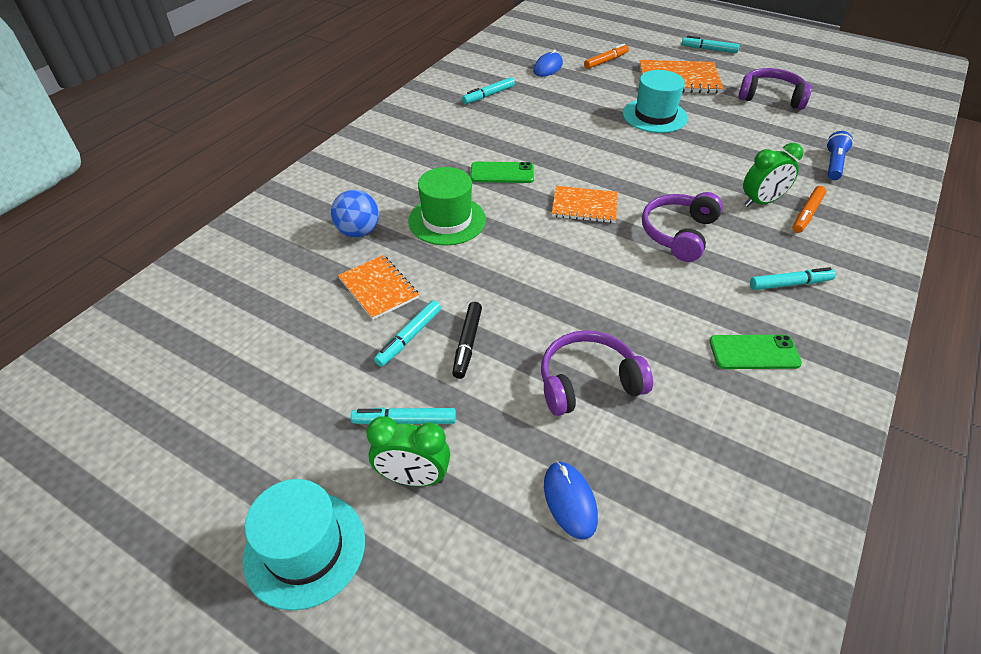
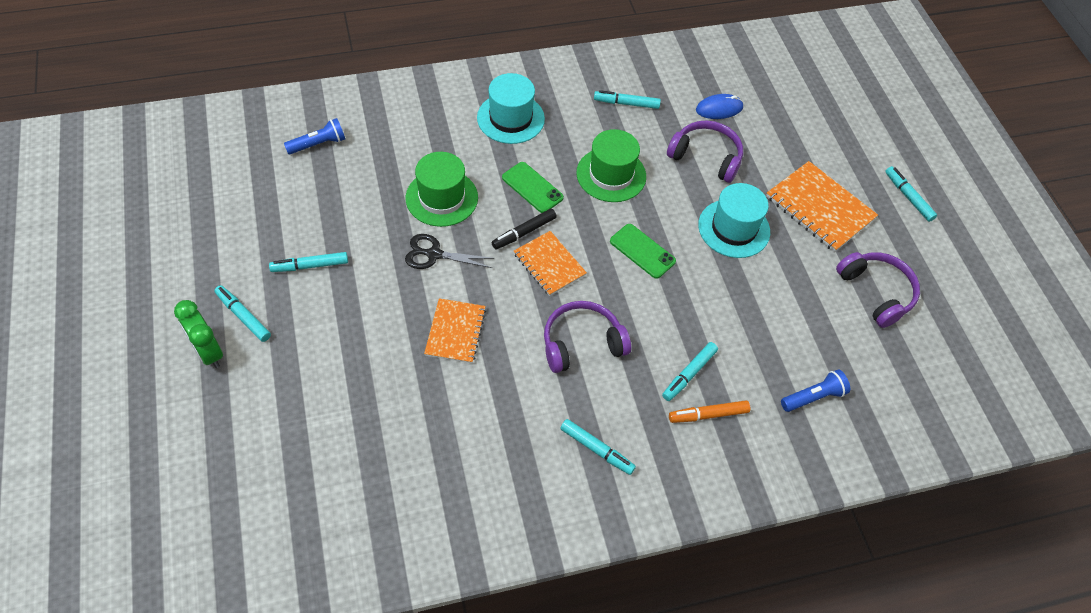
camera: 40 degrees right, 10 degrees up
(288, 253) = (318, 144): none -> blue flashlight
(305, 548) = (122, 340): turquoise hat -> turquoise hat (510, 118)
(358, 232) = (376, 161): blue ball -> none
(378, 288) = (336, 216): orange notebook -> orange notebook (455, 332)
(467, 344) = (335, 299): black marker -> black marker (524, 232)
(497, 257) = (434, 254): none -> black scissors
(540, 135) = (611, 175): none -> green hat
(570, 501) = (262, 440): blue mouse -> none
(588, 382) = (366, 387): purple headphones -> purple headphones (706, 157)
(606, 61) = (783, 139): orange marker -> none
(754, 352) = (492, 466): green phone -> green phone (642, 251)
(761, 202) = (689, 374): green clock -> turquoise marker

